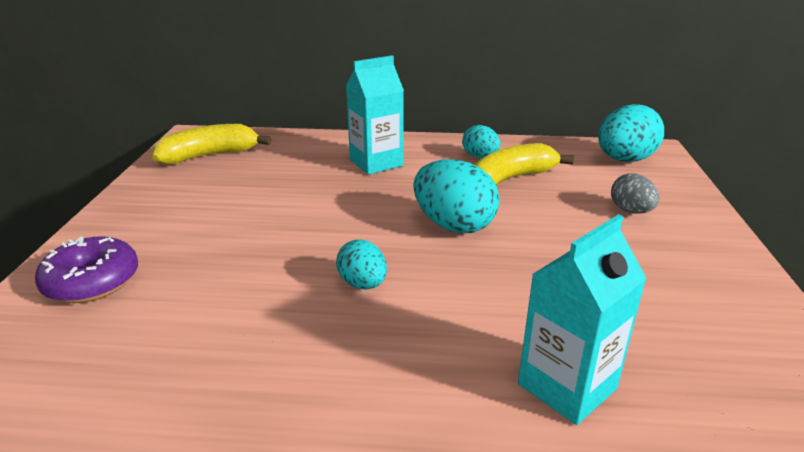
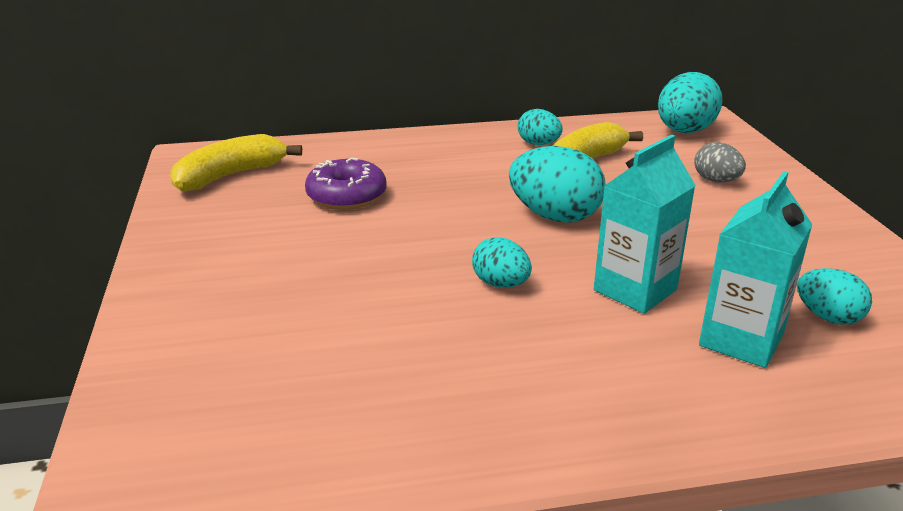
camera: 15 degrees left, 0 degrees up
(92, 282) = (204, 325): purple donut -> purple donut (346, 196)
(376, 163) = (431, 162): turquoise carton -> turquoise carton (635, 290)
(679, 377) = (828, 317): none -> turquoise egg

